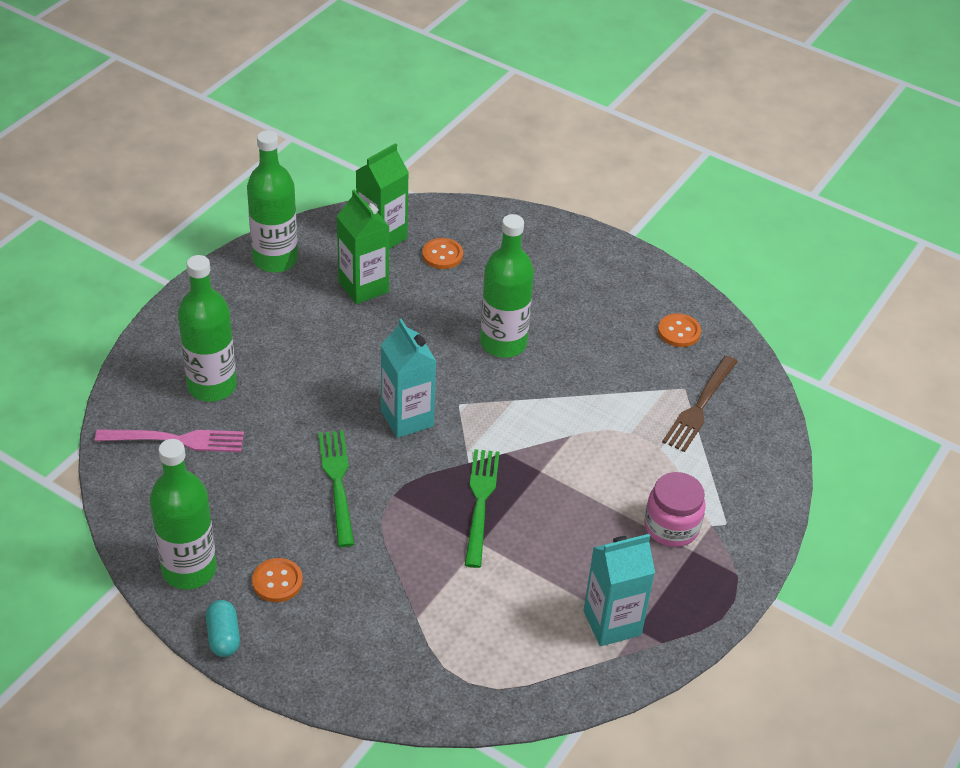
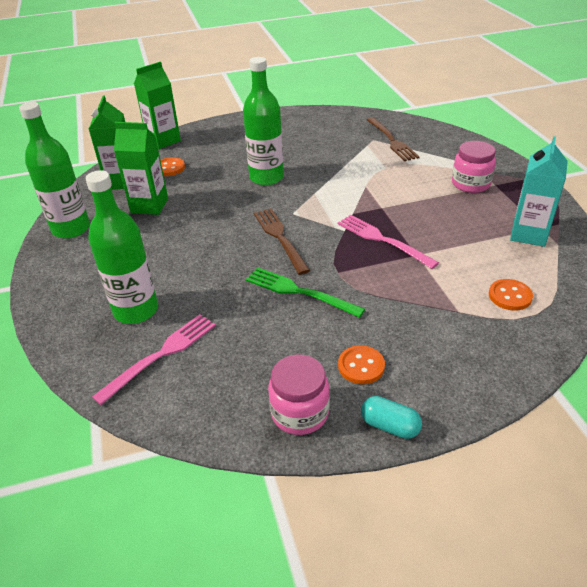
camera: 45 degrees left, 5 degrees down
(189, 569) = (300, 413): green bottle -> pink jar
(407, 418) = (279, 237): turquoise carton -> brown fork
(480, 501) = (382, 240): green fork -> pink fork
(489, 212) = (163, 141): none -> green carton
(679, 332) = (332, 125): orange button -> orange button (510, 296)

